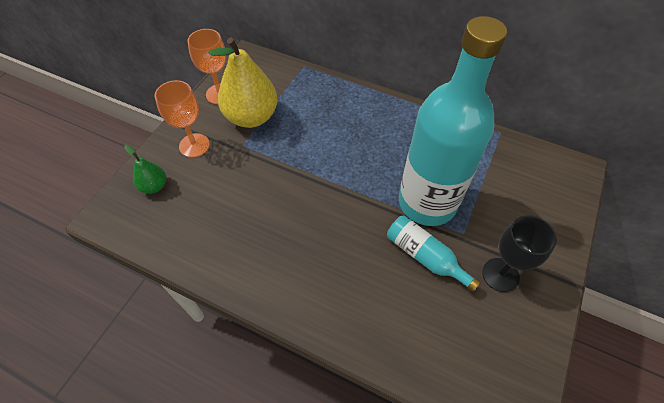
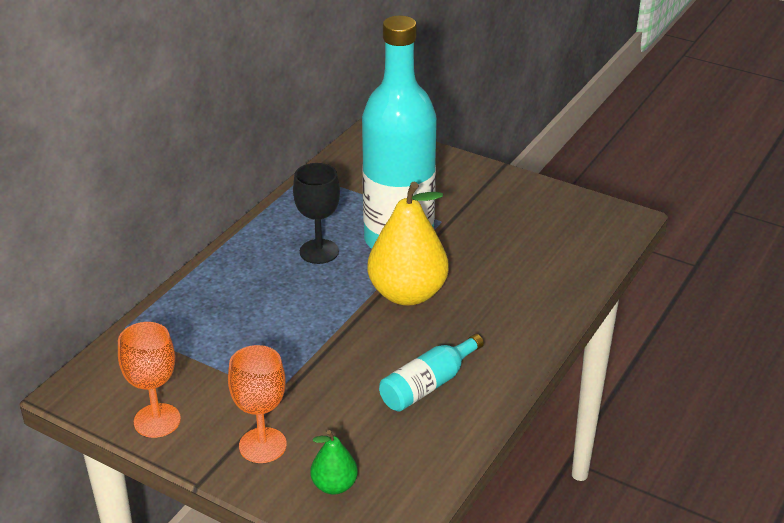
camera: 85 degrees left, 20 degrees down
(251, 117) = (220, 383): yellow pear -> yellow pear (407, 294)
(425, 256) = (468, 250): turquoise bottle -> turquoise bottle (428, 385)
(500, 275) = (491, 205): black goblet -> black goblet (319, 251)

